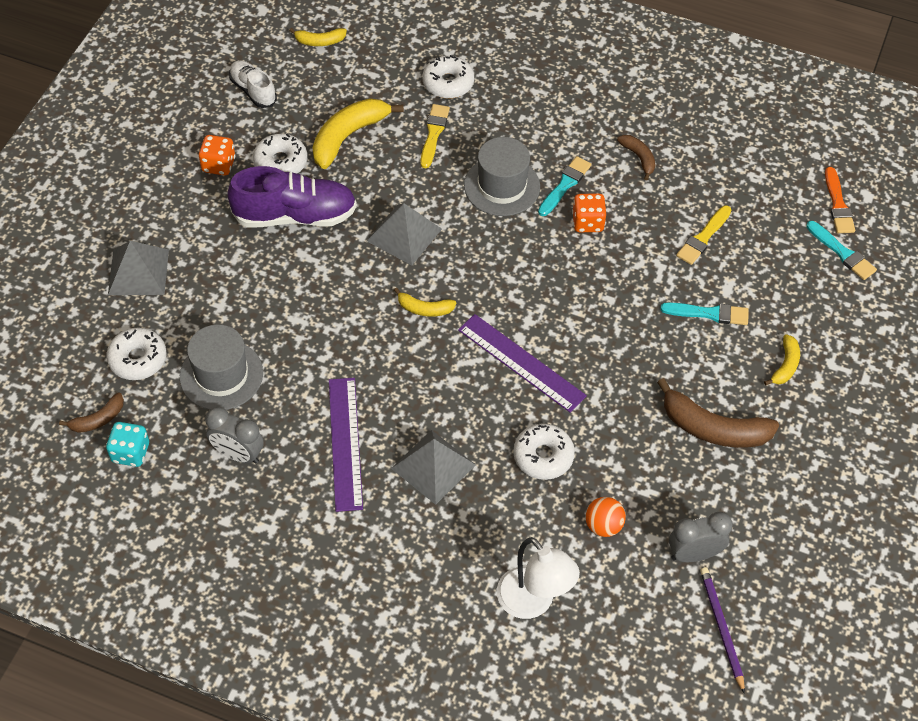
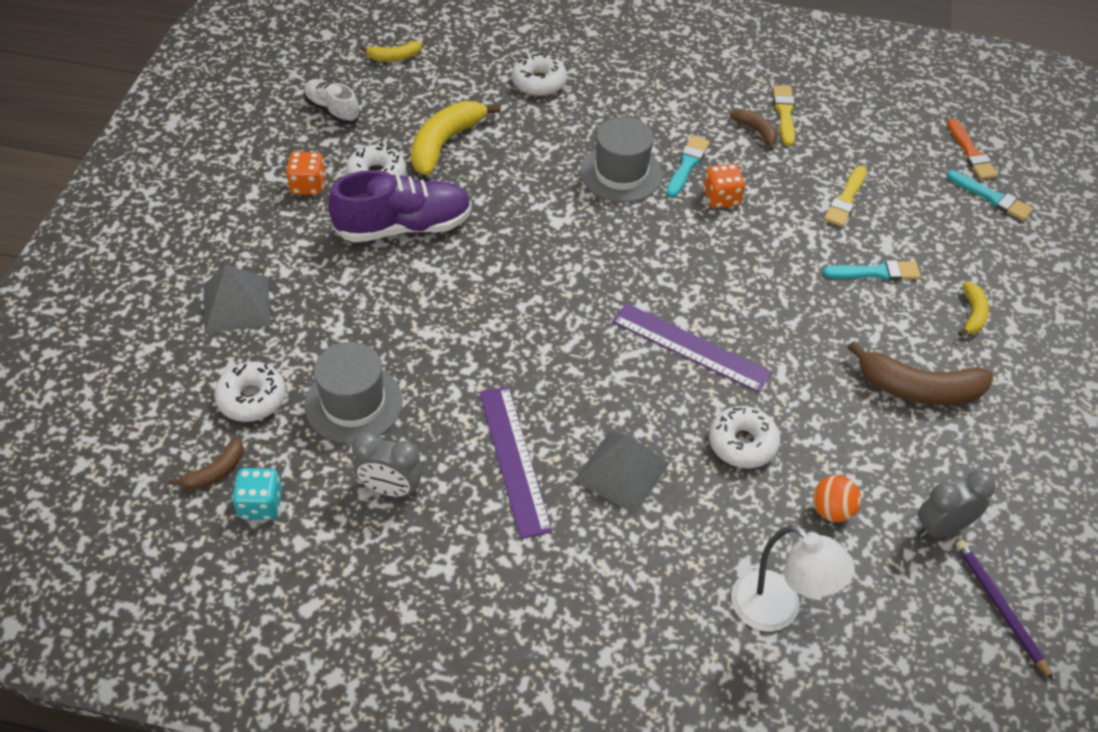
camera: 10 degrees left, 5 degrees down
(404, 234) = (528, 232): grey pyramid -> none
(424, 309) = (569, 304): yellow banana -> none
(434, 133) = (536, 131): yellow brush -> yellow brush (784, 113)

